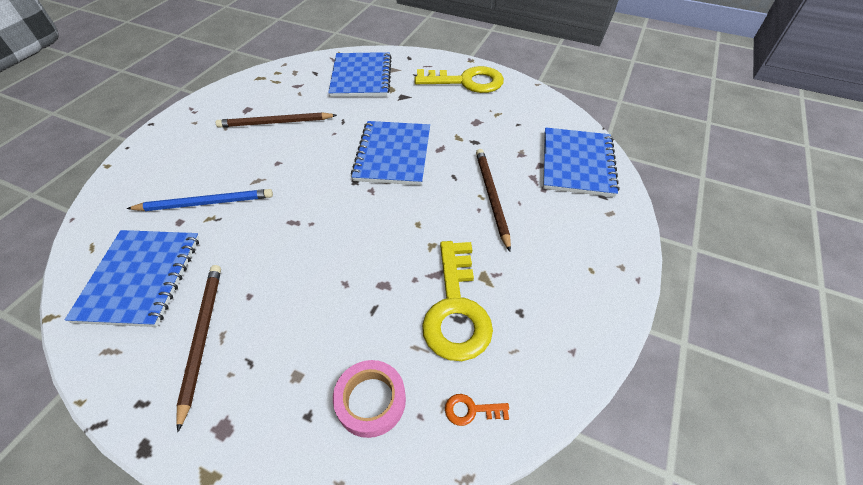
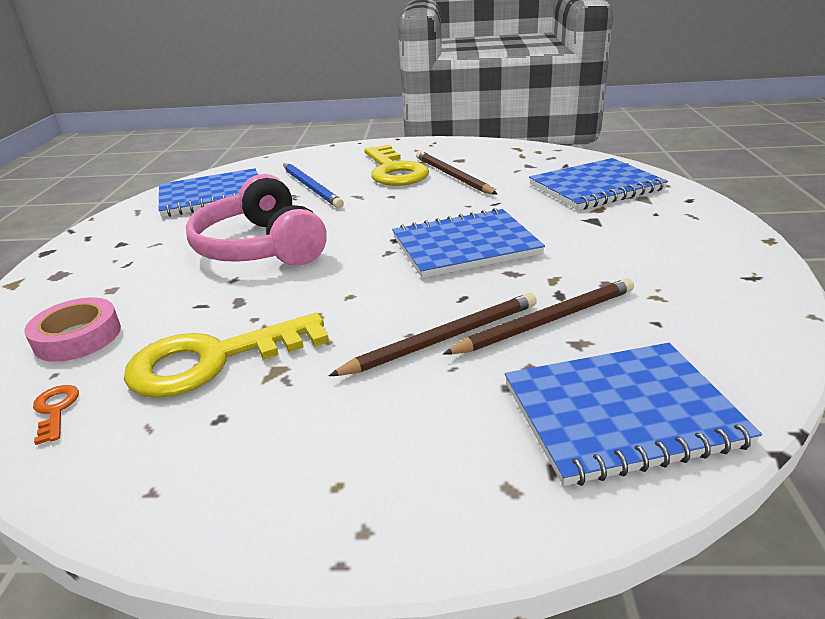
camera: 70 degrees right, 20 degrees down
(202, 338) = (152, 237): brown pencil -> brown pencil (547, 321)
(302, 257) = (261, 247): none -> pink headphones
(466, 81) = (702, 251): yellow key -> yellow key (394, 171)

